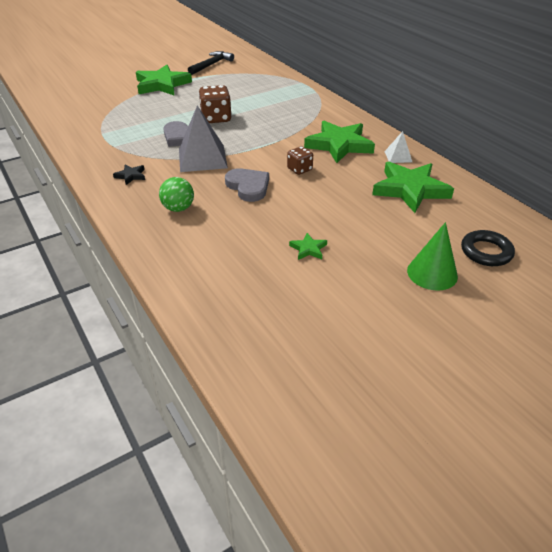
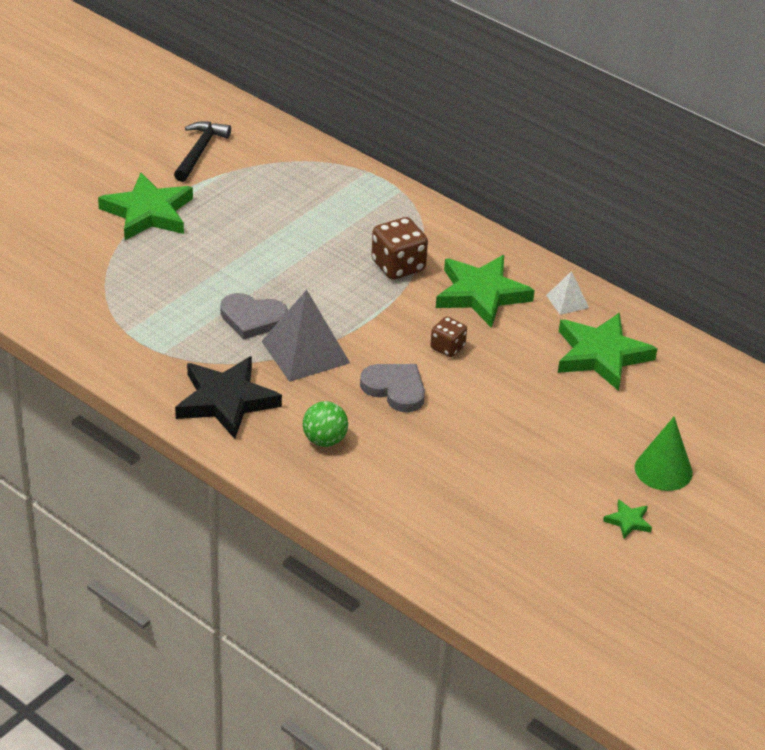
camera: 20 degrees left, 0 degrees up
(131, 176) = (226, 401): black star -> black star, size x2.32
(216, 118) = (279, 272): brown dice -> brown dice (398, 266)
(308, 249) = (514, 466): green star -> green star (628, 521)
(486, 252) = (714, 430): black ring -> none

